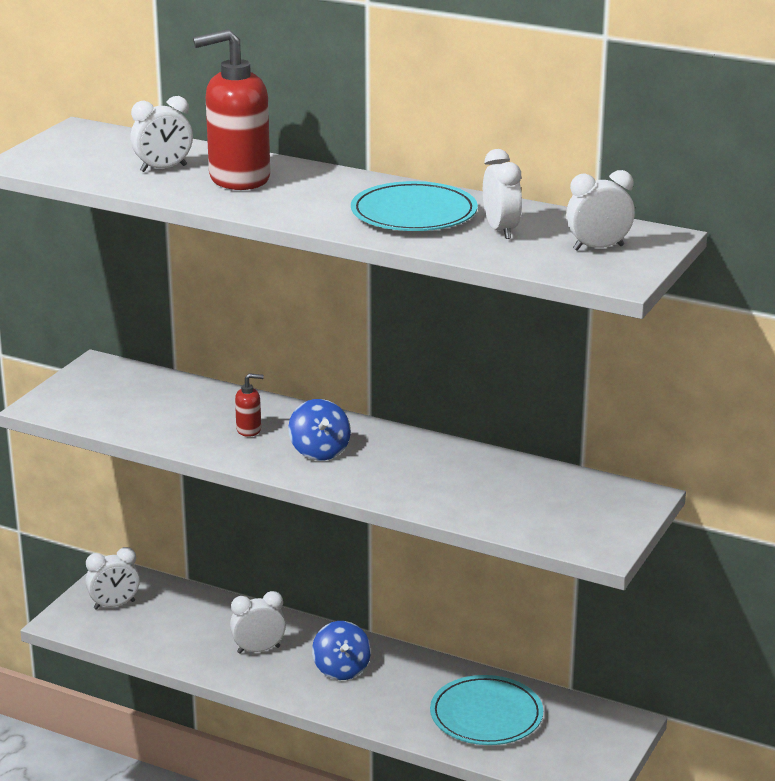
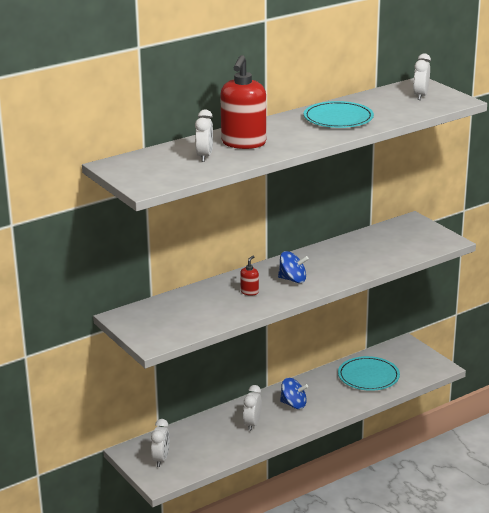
camera: 60 degrees left, 0 degrees up
(501, 230) = (379, 107): white clock -> none

